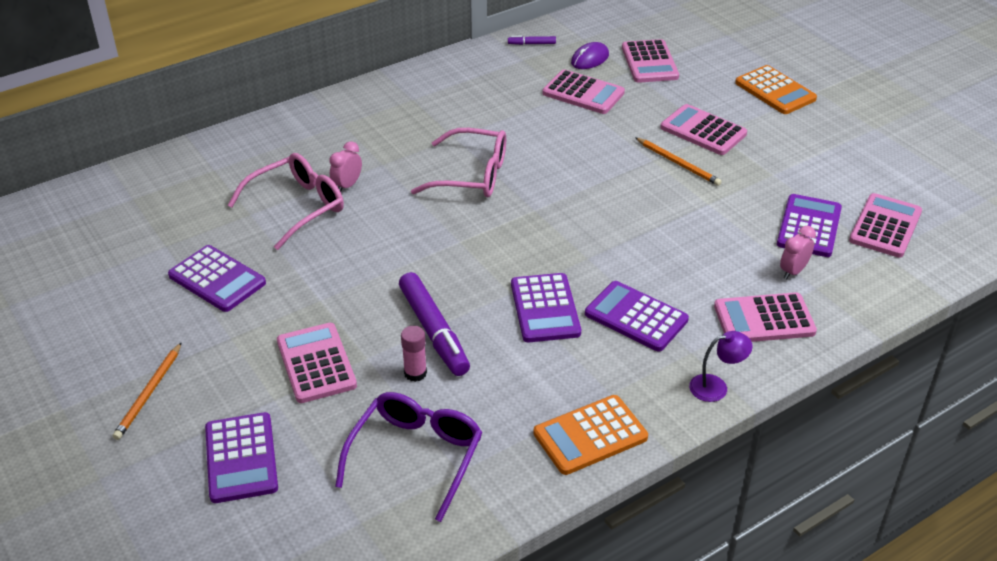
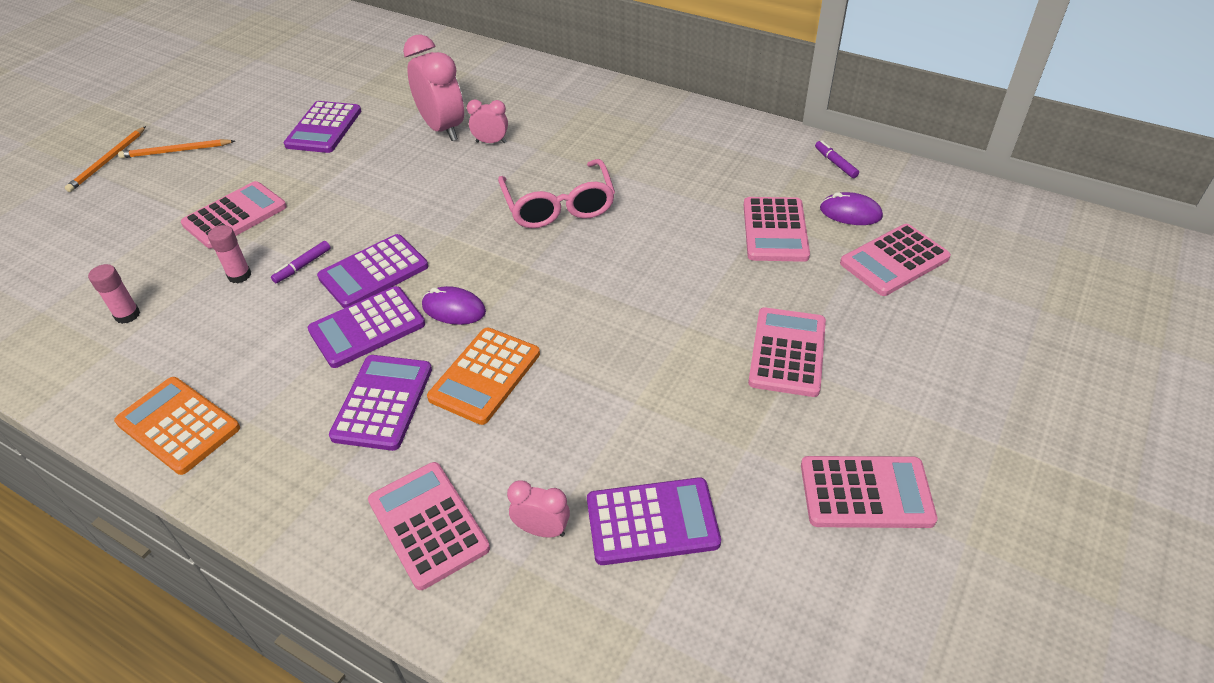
camera: 65 degrees right, 5 degrees up
(241, 458) = (110, 221): purple calculator -> purple calculator (373, 272)
(297, 207) = (442, 129): pink glasses -> pink clock
(416, 456) = (127, 315): purple glasses -> pink glue stick
(434, 331) = (302, 266): purple marker -> purple marker, size x0.46
(556, 259) = (453, 309): none -> purple mouse
(678, 163) = (698, 350): orange pencil -> orange pencil (108, 161)
(716, 387) = (285, 511): purple lamp -> none
(775, 91) = (950, 397): orange calculator -> orange calculator (485, 376)
(885, 226) = (712, 618): pink calculator -> pink calculator (866, 493)

